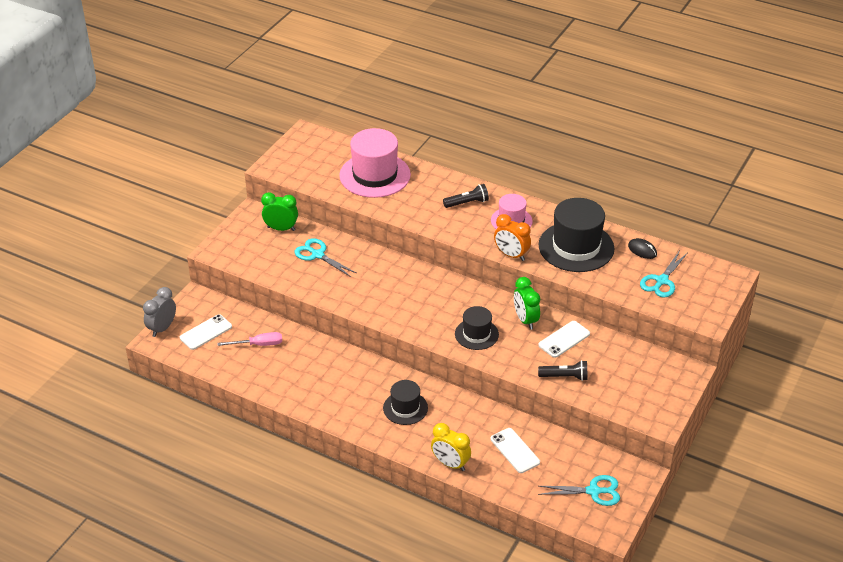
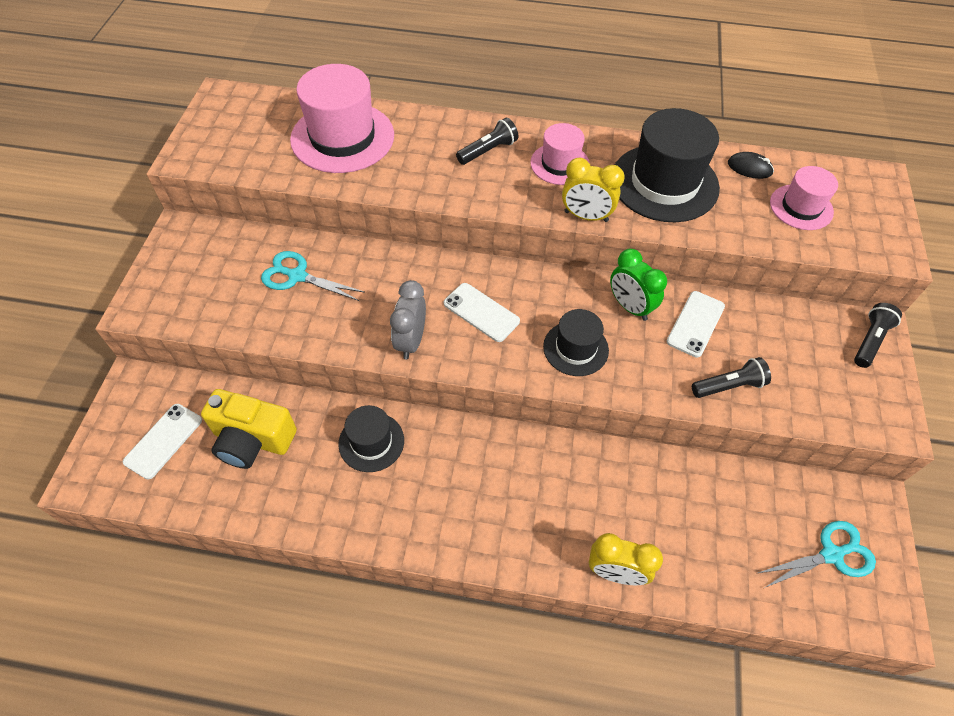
camera: 20 degrees left, 15 degrees up
(162, 328) = (91, 453): grey clock -> grey clock (411, 341)
(258, 344) = (252, 440): pink screwdriver -> yellow camera
(281, 229) = (229, 247): green clock -> none
(405, 408) = (509, 489): black hat -> black hat (371, 442)
(511, 255) = (586, 216): orange clock -> yellow clock
(515, 450) = (692, 517): white phone -> white phone (481, 312)
(662, 281) = (801, 207): turquoise scissors -> pink hat
(678, 376) = (870, 341): none -> black flashlight

